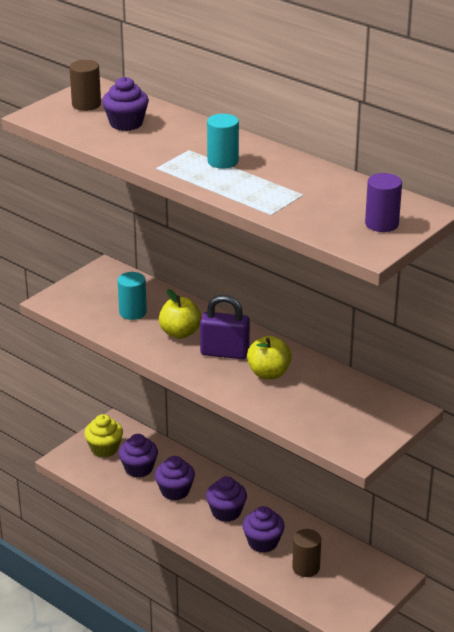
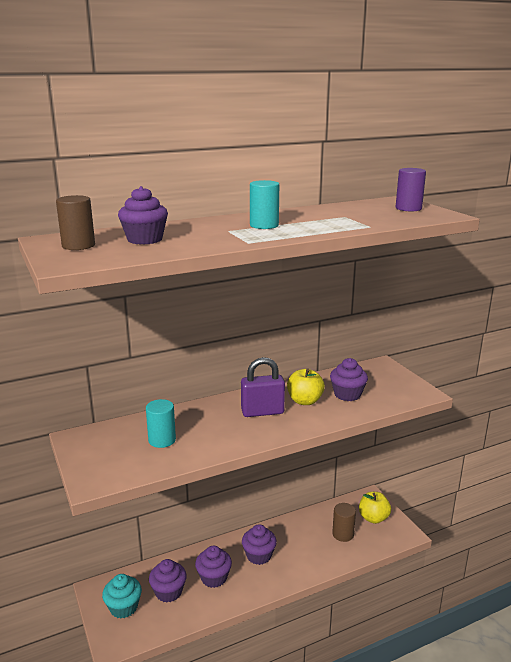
camera: 65 degrees left, 10 degrees down
(104, 449) = (123, 607): yellow cupcake -> turquoise cupcake
(180, 333) = (216, 424): yellow apple -> yellow apple (373, 518)
(224, 353) = (262, 412): purple padlock -> purple padlock turned 45 degrees clockwise
(263, 542) = (304, 547): purple cupcake -> purple cupcake (347, 394)

